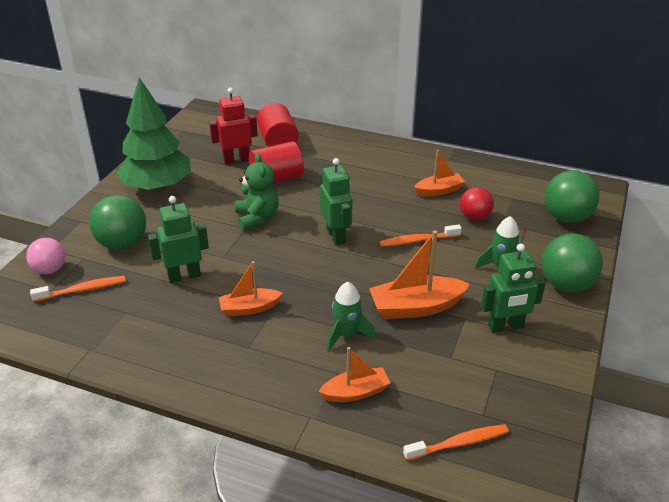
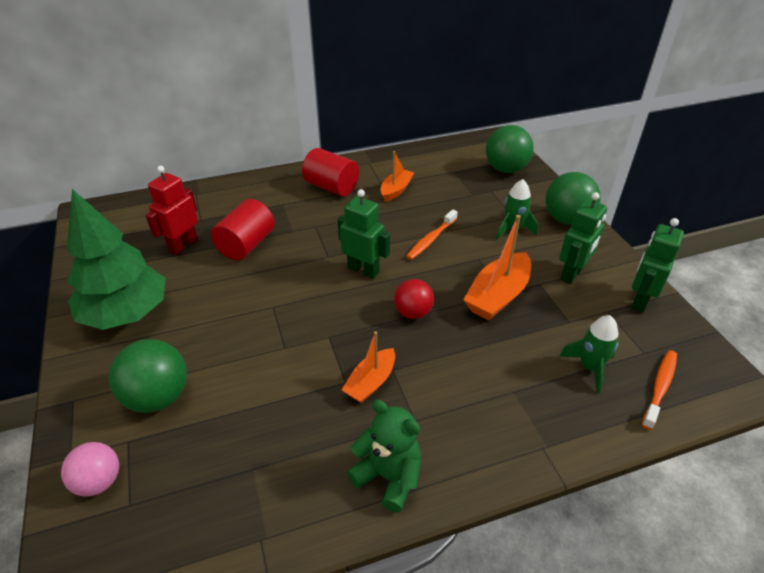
camera: 40 degrees left, 5 degrees up
(82, 290) = (171, 478): orange toothbrush -> none
(184, 276) = (269, 390): green robot -> green robot (639, 300)
(257, 218) = (272, 291): green teddy bear -> green teddy bear (388, 476)
(278, 142) = (205, 210): red cylinder -> red cylinder (331, 187)
(347, 335) = (478, 353): green rocket -> green rocket (589, 367)
(355, 392) = (546, 399): orange boat -> none
(474, 217) = (447, 199): red ball -> red ball (413, 312)

